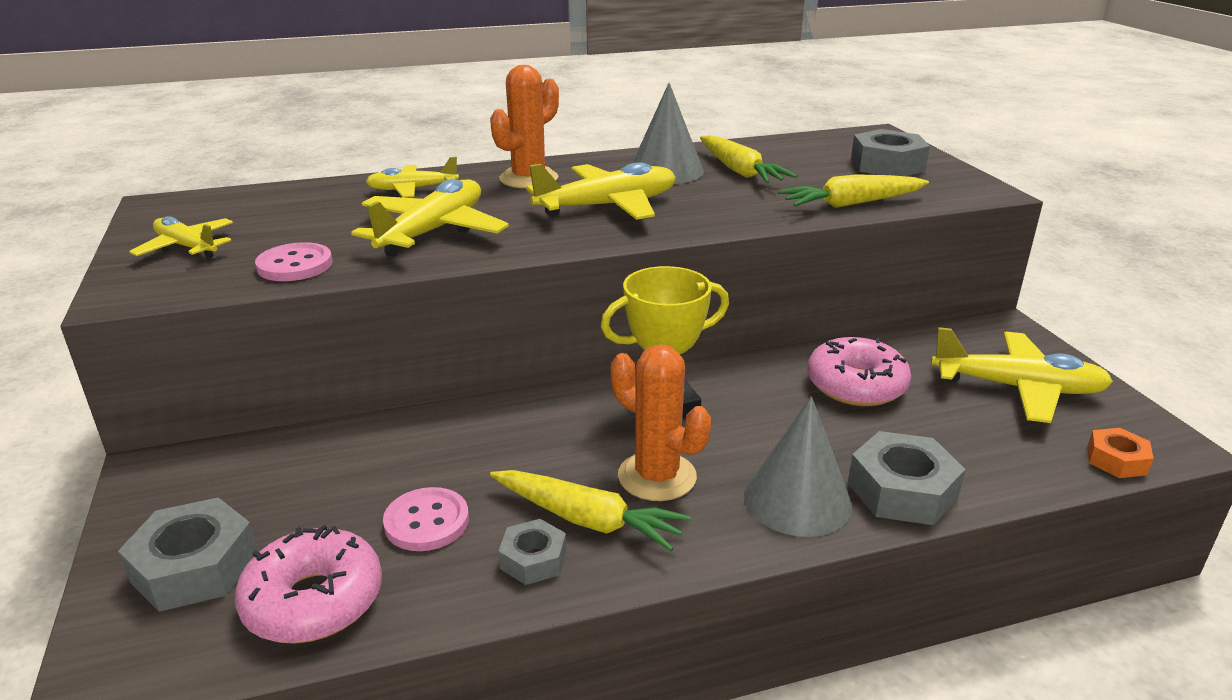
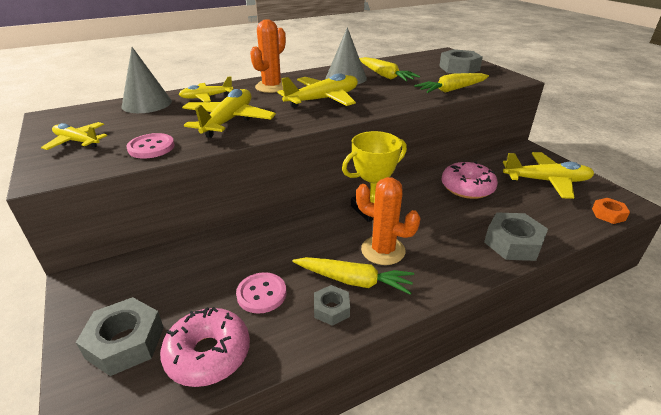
camera: 10 degrees left, 5 degrees up
(797, 500) = (462, 255): grey cone -> grey cone (147, 103)

